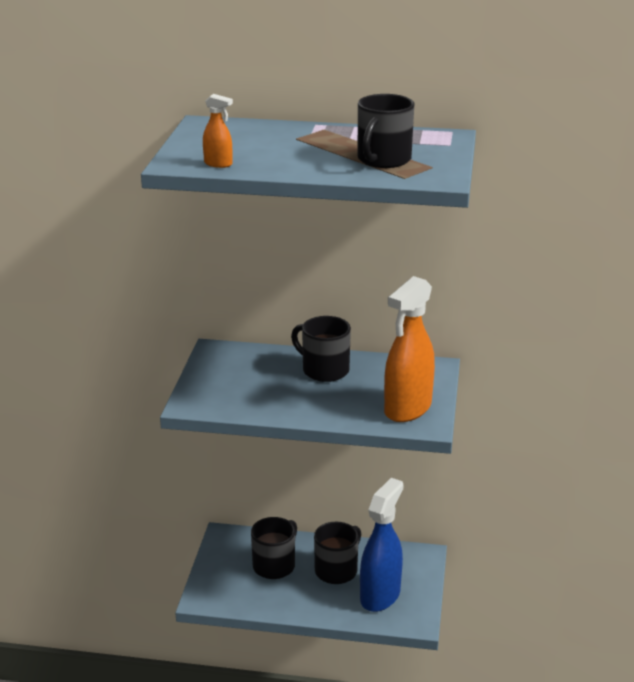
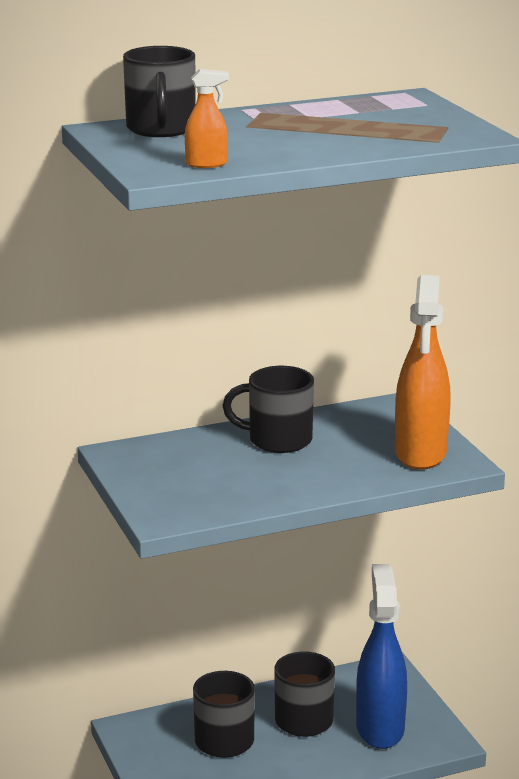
camera: 30 degrees left, 5 degrees down
(383, 160) = (385, 129): black mug -> black mug (161, 129)

